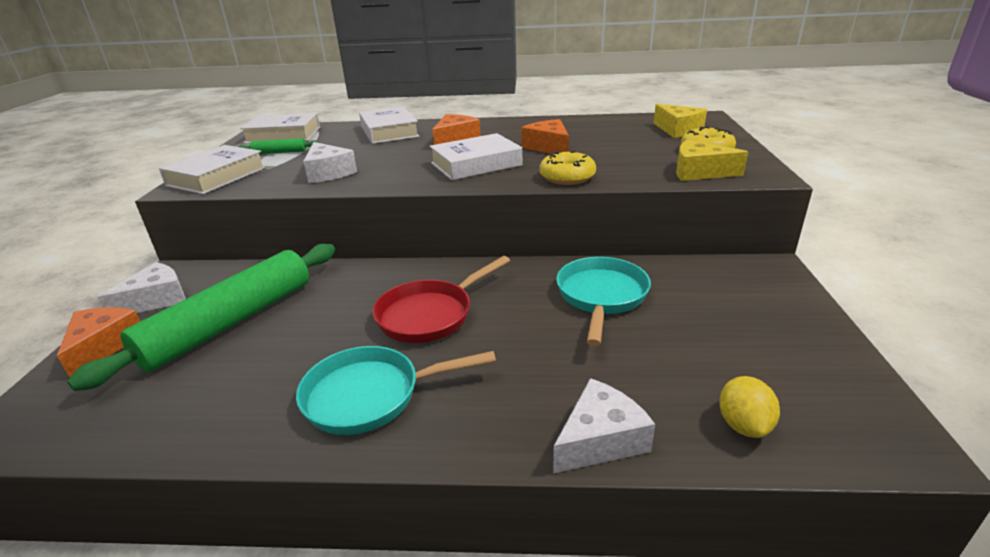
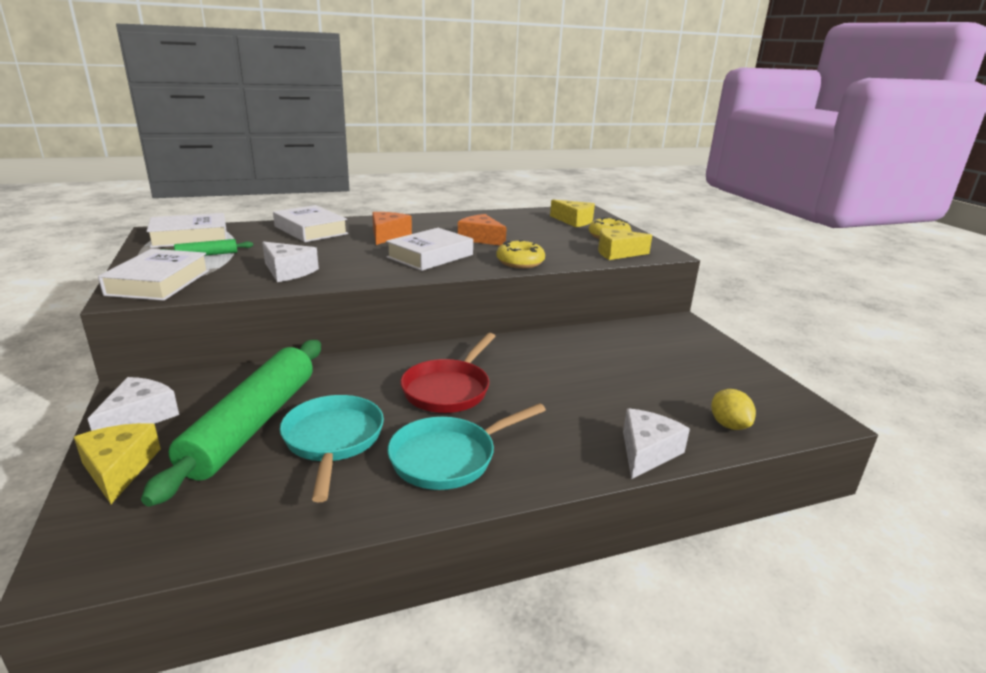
camera: 25 degrees left, 5 degrees down
(103, 346) = (119, 469): orange cheese -> yellow cheese
(601, 297) = (578, 357): turquoise pan -> turquoise pan (333, 441)

